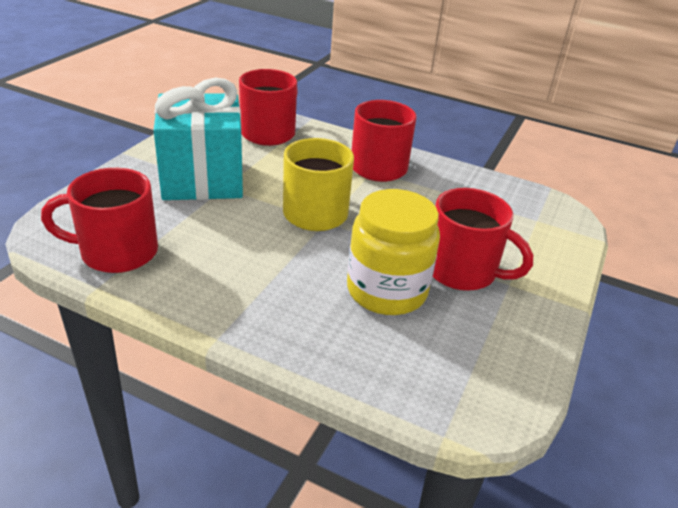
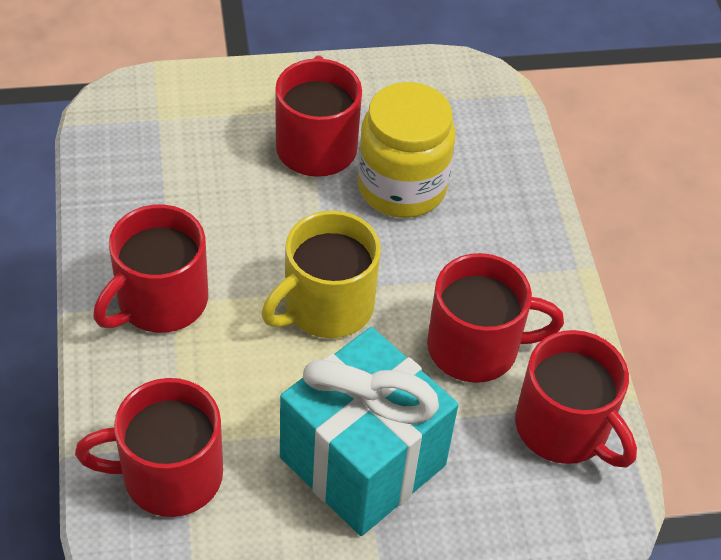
camera: 125 degrees left, 15 degrees up
(216, 250) = (476, 347): none -> red mug

